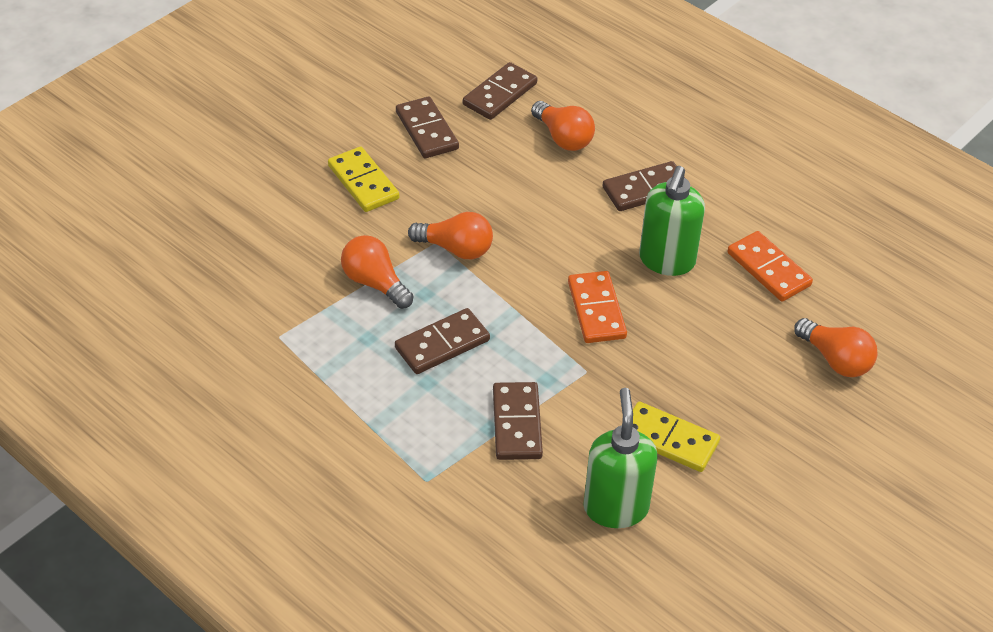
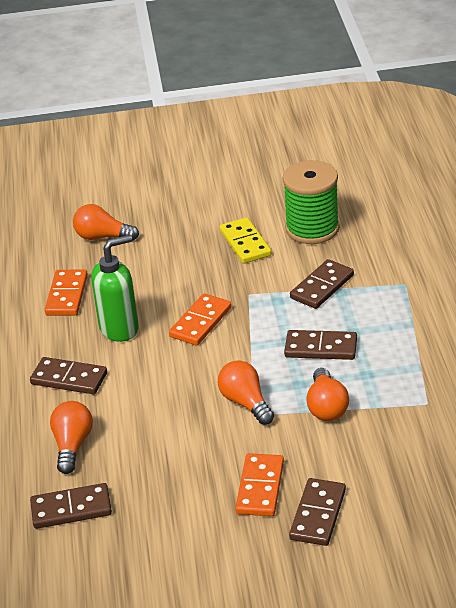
camera: 135 degrees left, 10 degrees down
(363, 182) = (260, 487): yellow domino -> orange domino
(427, 130) = (164, 507): brown domino -> brown domino (317, 514)
(615, 507) = (312, 229): green soap dispenser -> green spool
(835, 360) = (102, 237): orange light bulb -> orange light bulb turned 75 degrees counterclockwise

